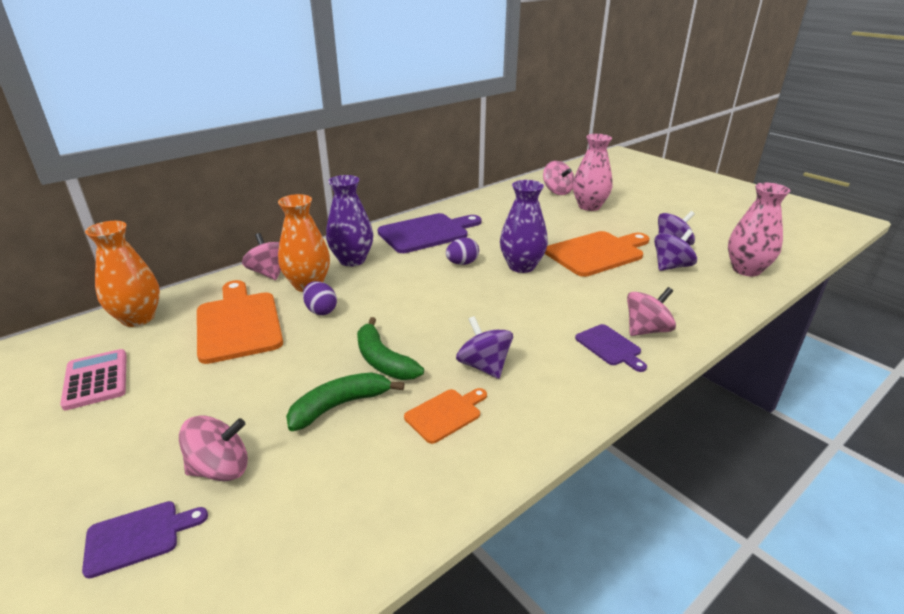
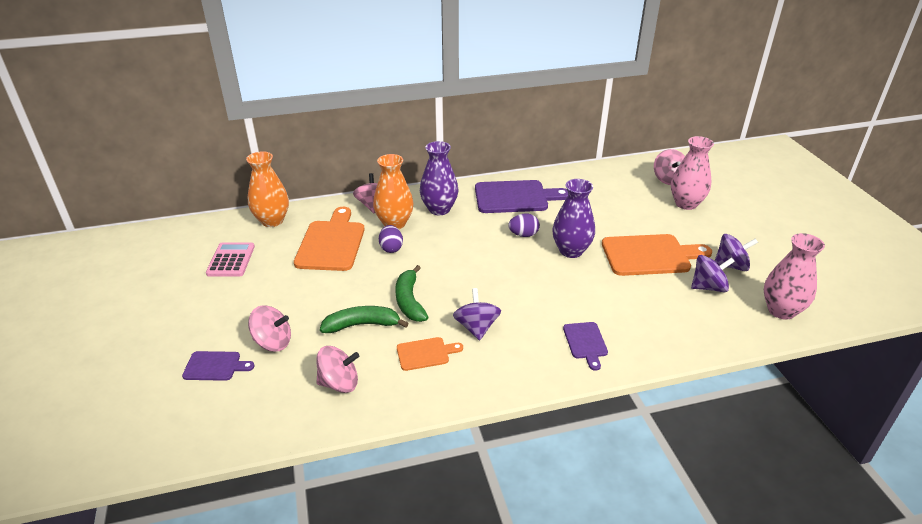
camera: 25 degrees right, 5 degrees up
(646, 330) = (629, 338): pink spinning top -> pink spinning top (339, 383)

